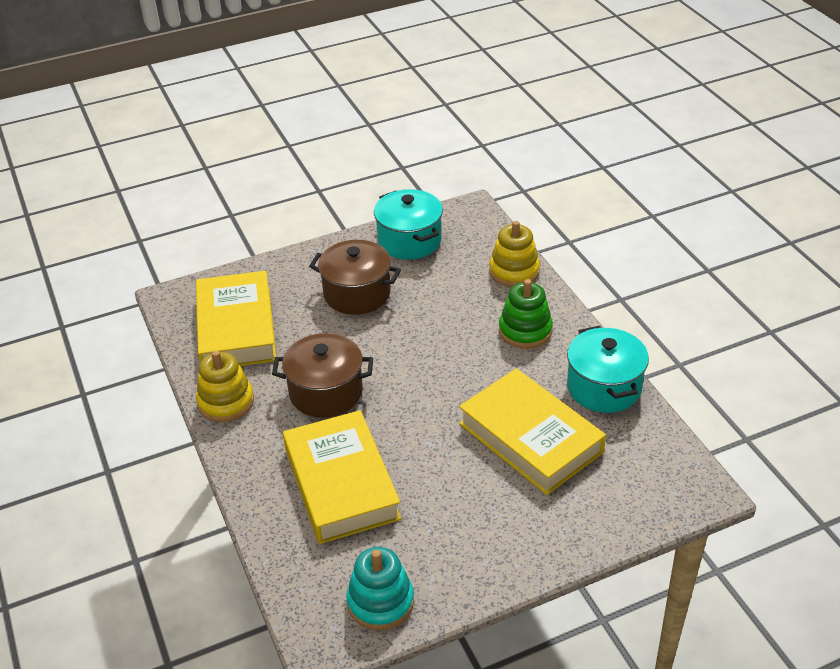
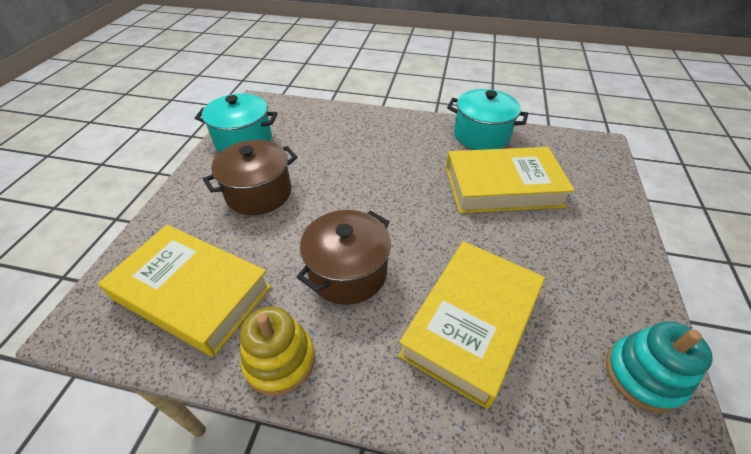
camera: 55 degrees left, 5 degrees up
(341, 483) = (471, 323): yellow book -> yellow book turned 75 degrees counterclockwise
(514, 271) = (337, 116): yellow stacking toy -> none
(525, 331) = (397, 138): green stacking toy -> none

